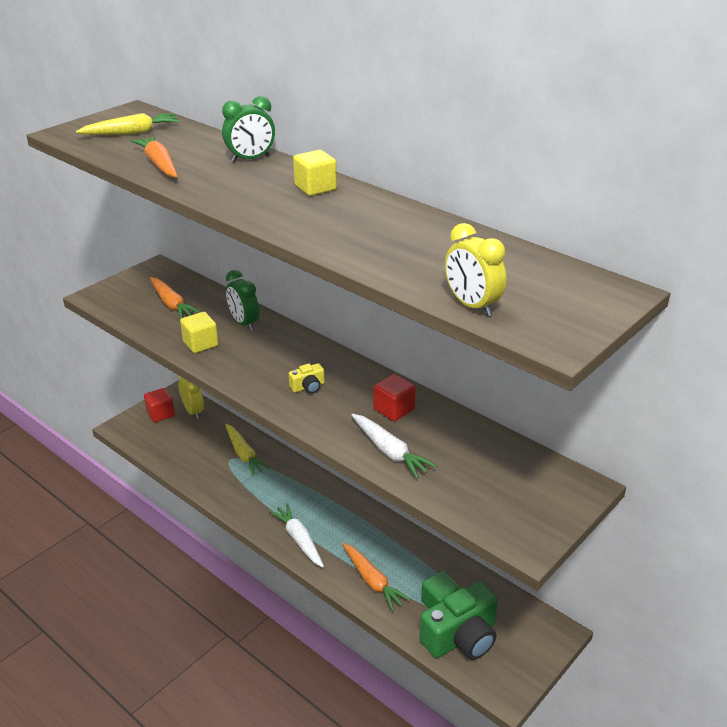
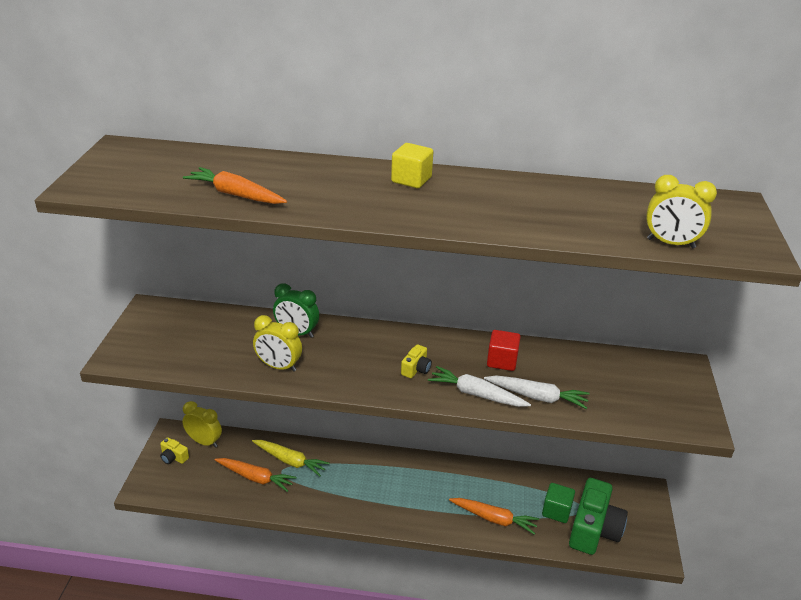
camera: 35 degrees left, 0 degrees up
(132, 133) = (156, 170): yellow carrot -> none
(160, 414) = (173, 457): red cube -> yellow camera
(172, 304) = (207, 339): orange carrot -> orange carrot (255, 478)
(200, 344) = (279, 366): yellow cube -> yellow clock
(250, 159) = (314, 168): green clock -> none
(299, 539) = (406, 513): white carrot -> white carrot (476, 394)

